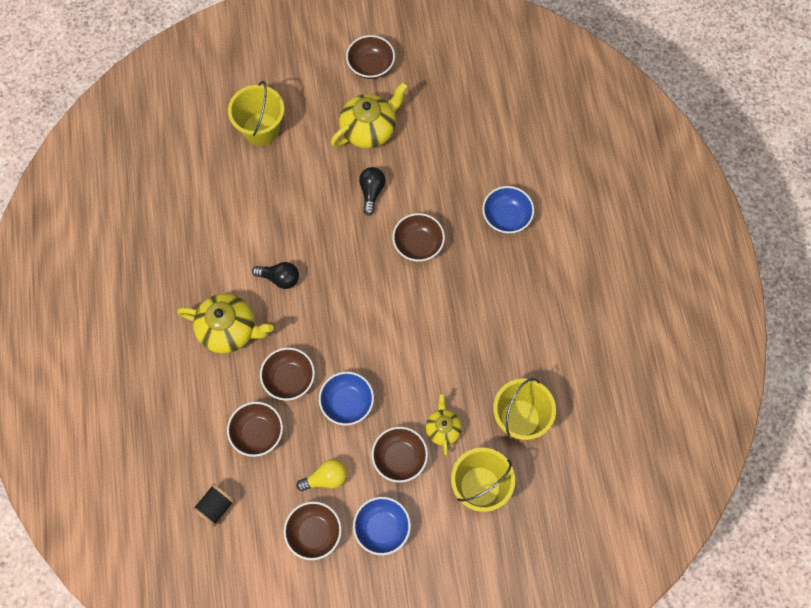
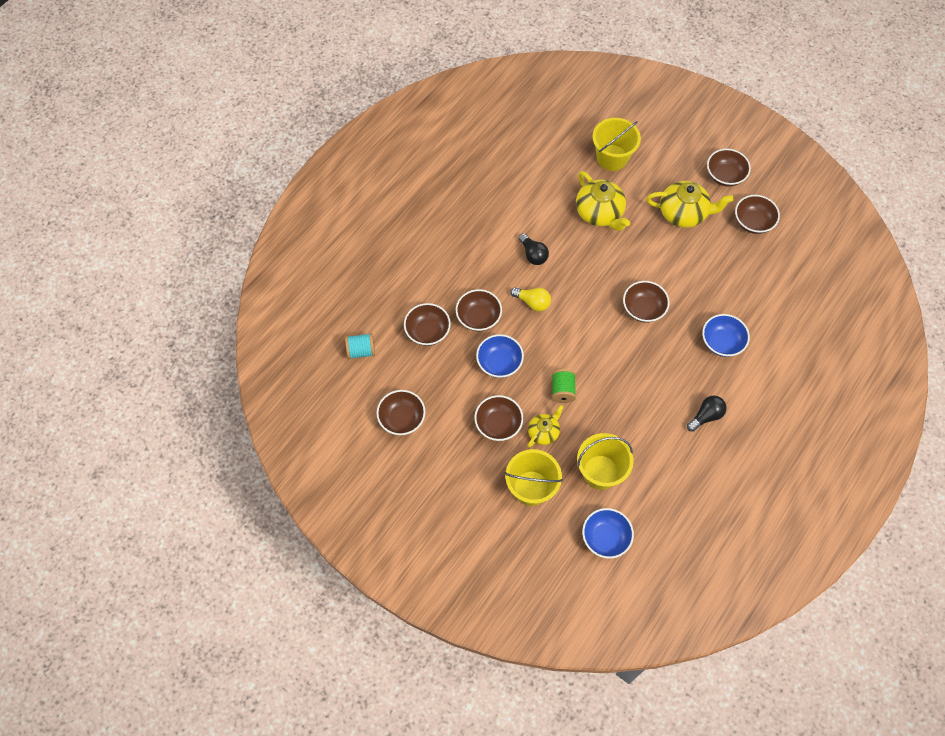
camera: 45 degrees right, 5 degrees down
(216, 507) = (361, 351): black spool -> turquoise spool
(229, 330) = (471, 258): yellow teapot -> yellow teapot (599, 213)
(326, 478) = (441, 394): yellow light bulb -> yellow light bulb (532, 302)
(371, 192) = (645, 252): black light bulb -> black light bulb (706, 416)
(382, 528) = (445, 454): blue bowl -> blue bowl (605, 538)
(422, 377) = (562, 390): none -> green spool
(432, 89) = (753, 222): none -> brown bowl

